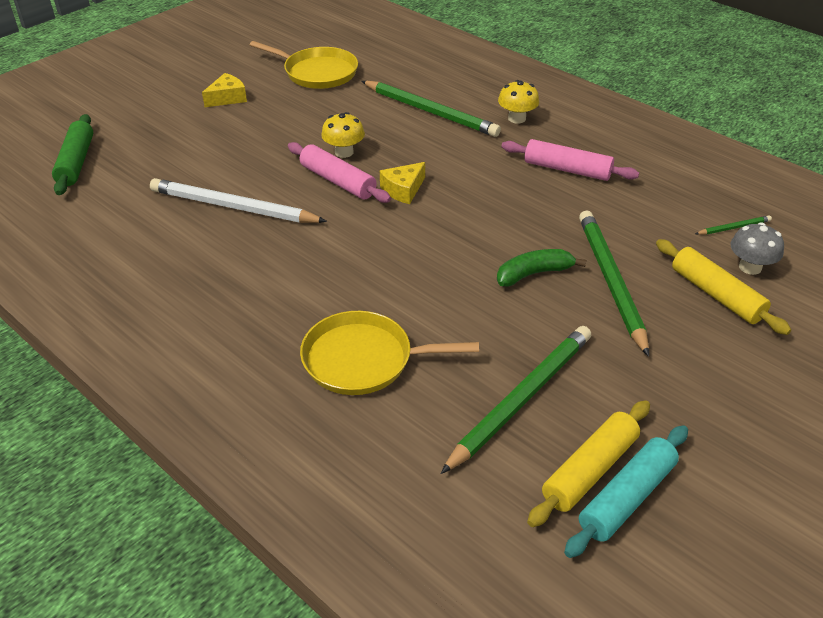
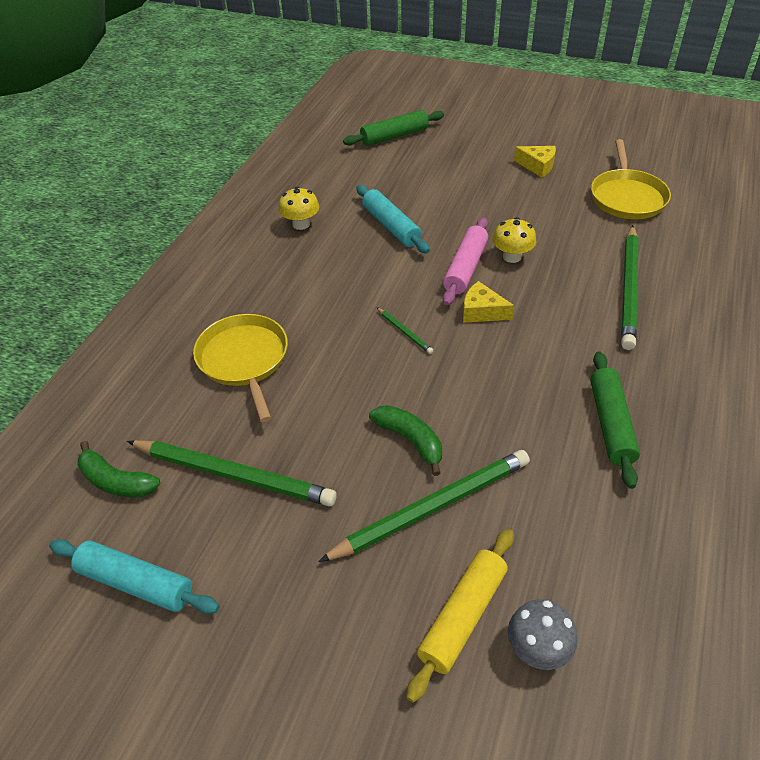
camera: 70 degrees right, 5 degrees up
(234, 207) = (391, 226): white pencil -> turquoise rolling pin
(487, 498) = (116, 481): none -> green banana
(517, 118) = (677, 356): yellow mushroom -> yellow mushroom (301, 224)
(567, 169) = (610, 423): pink rolling pin -> green rolling pin
(590, 470) = (161, 547): yellow rolling pin -> none
(733, 228) = (611, 618): green pencil -> green pencil (404, 332)

